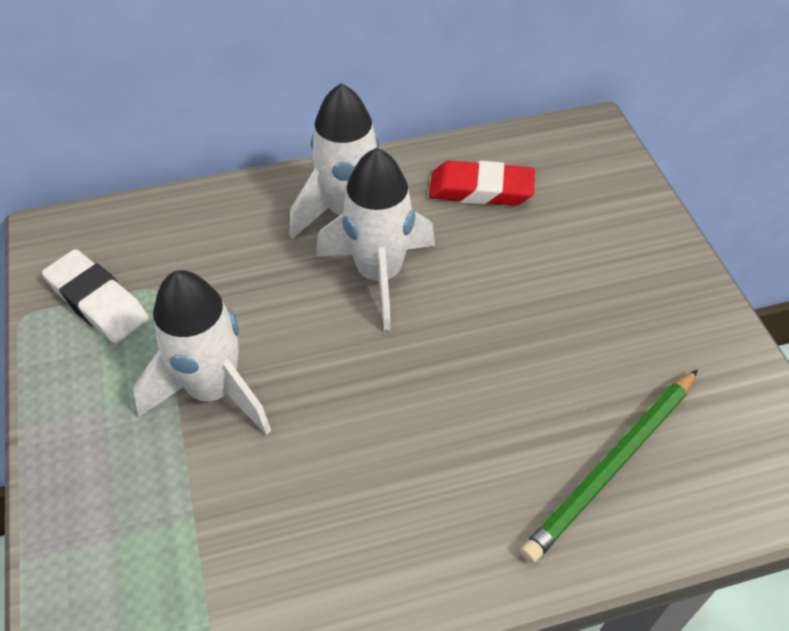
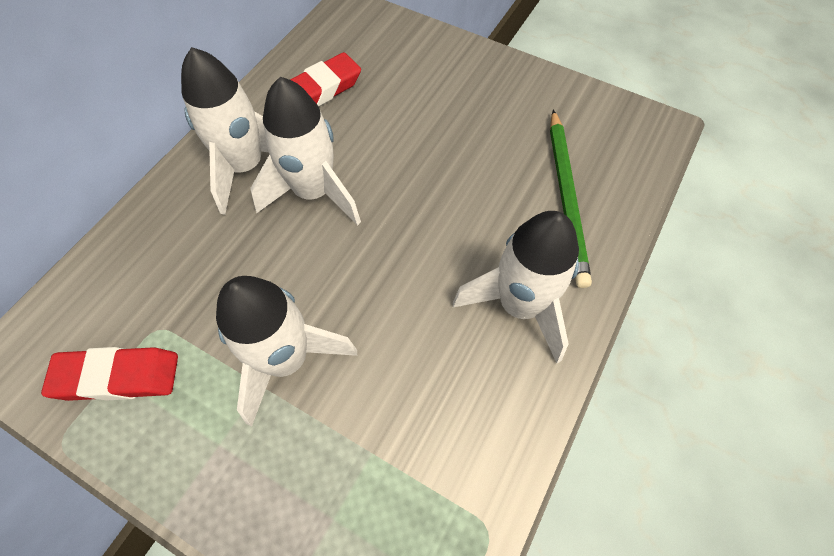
camera: 45 degrees left, 10 degrees up
(97, 302) = (117, 377): white eraser -> red eraser
(446, 520) = (519, 305): none -> white rocket

